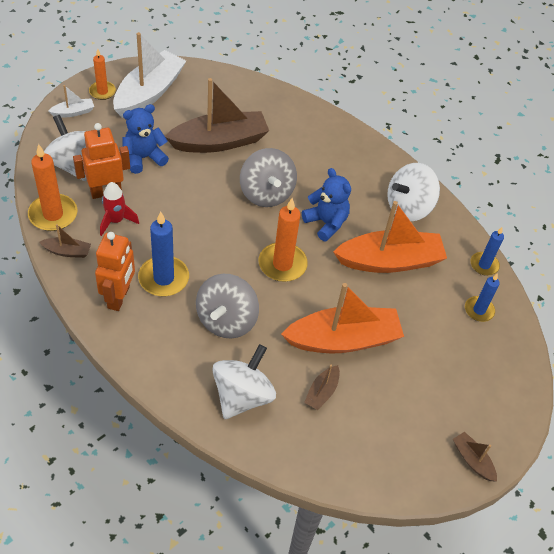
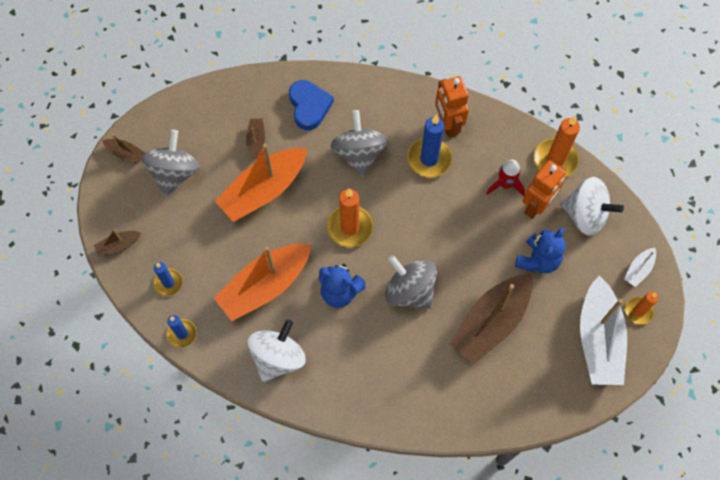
camera: 155 degrees right, 15 degrees up
(67, 251) = (515, 137): brown boat -> brown boat (118, 245)
(242, 396) = (309, 106): white spinning top -> blue heart
(427, 408) = (174, 173): none -> grey spinning top

